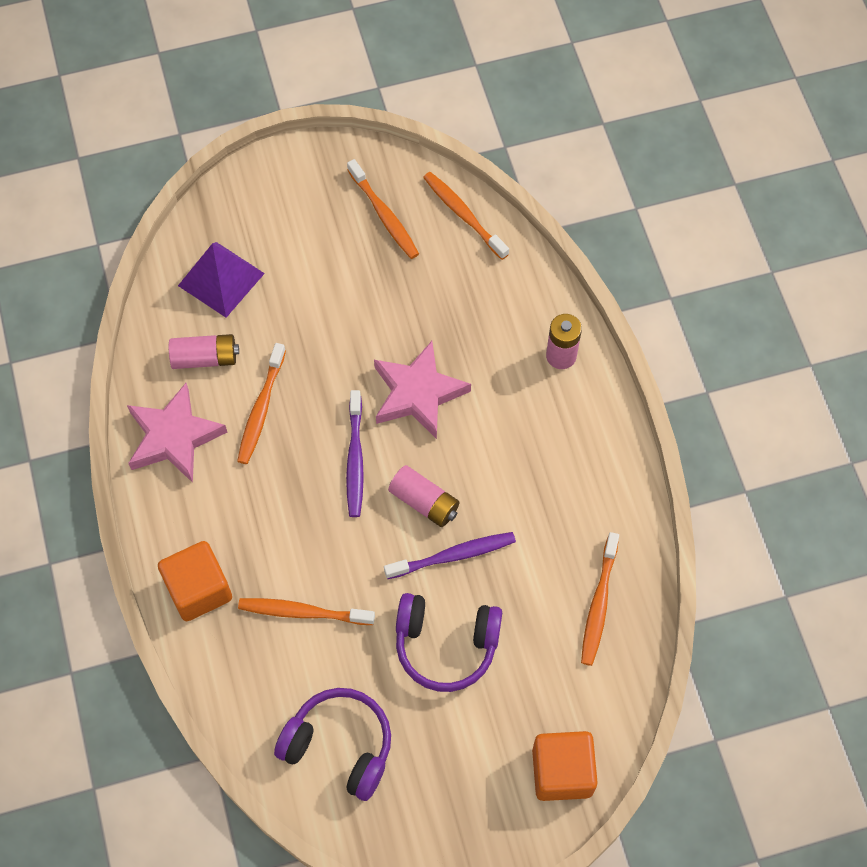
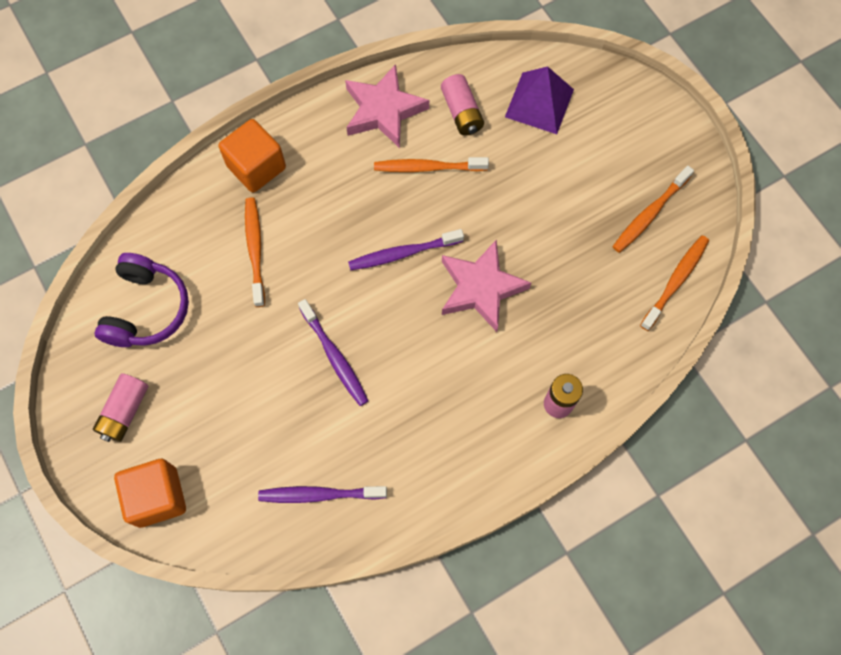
camera: 75 degrees right, 5 degrees up
(424, 502) = (378, 320): pink battery -> pink battery (125, 411)
(446, 644) = (252, 371): purple headphones -> none
(599, 604) = (319, 494): orange toothbrush -> purple toothbrush

